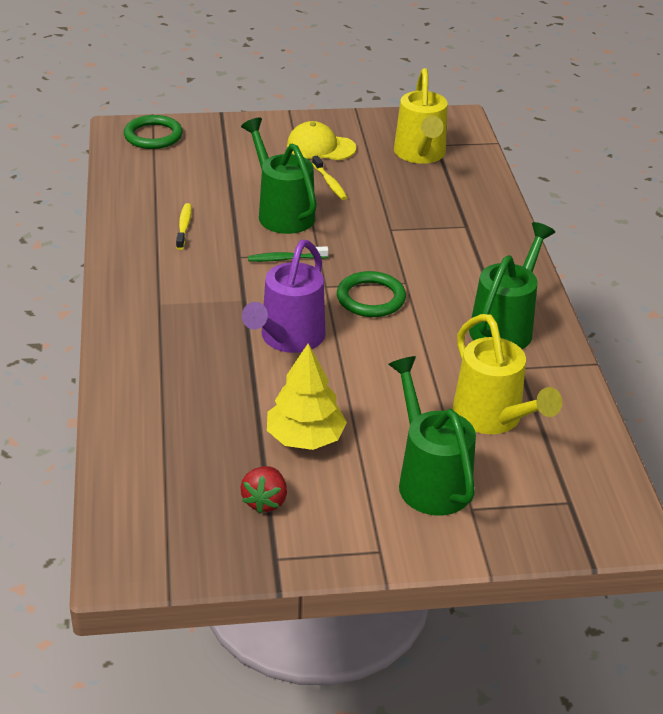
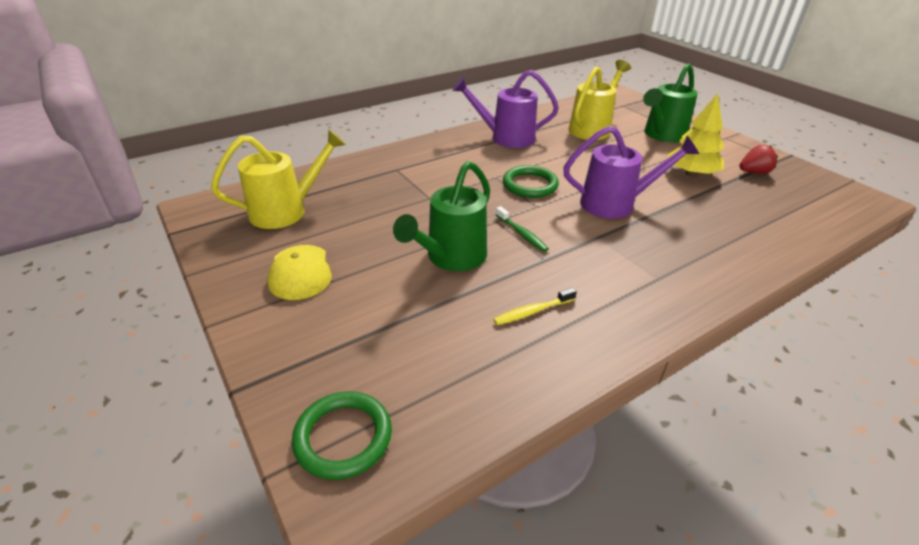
camera: 115 degrees left, 0 degrees up
(330, 183) = (374, 246): yellow toothbrush -> none
(505, 326) = (506, 138): green watering can -> purple watering can

